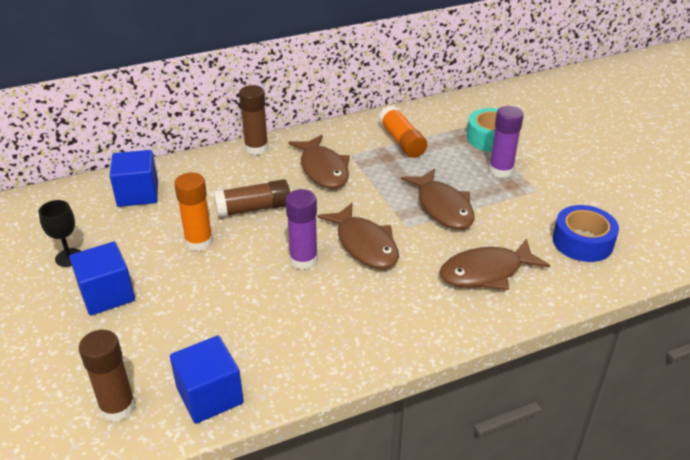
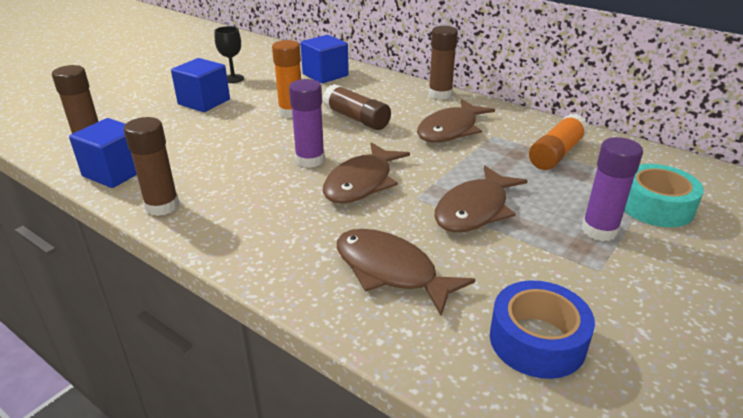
camera: 60 degrees right, 5 degrees down
(306, 373) = (162, 206): none -> brown glue stick

